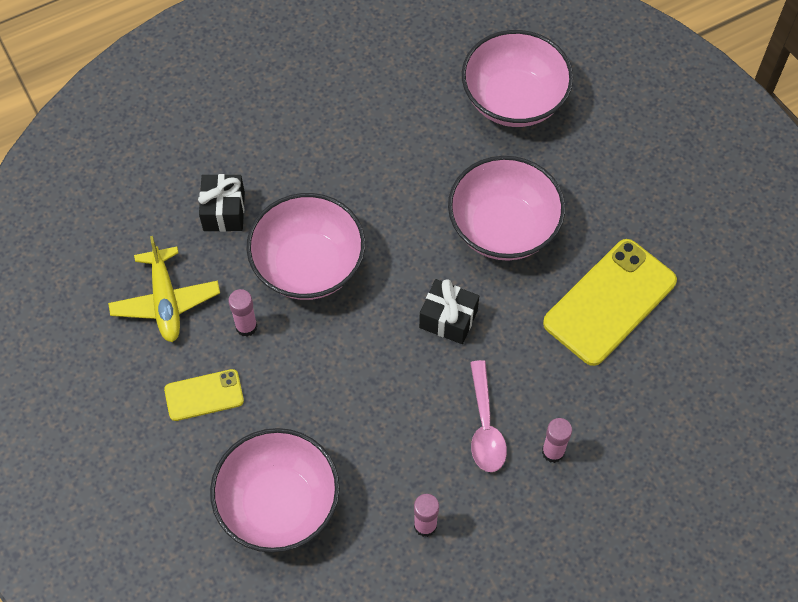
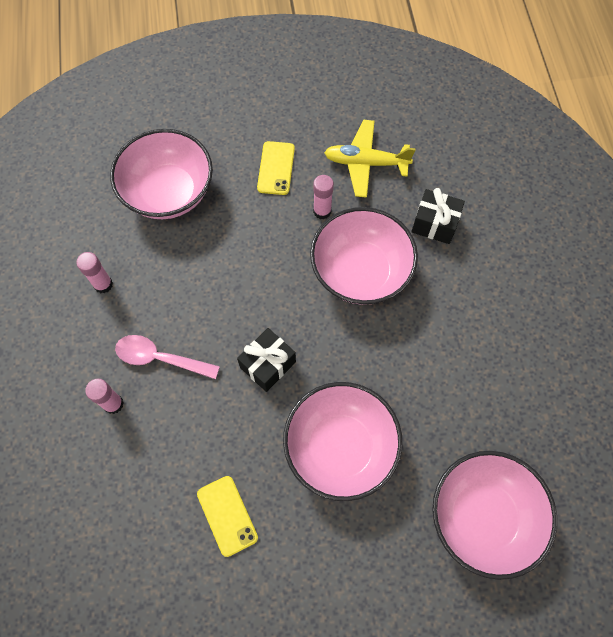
camera: 110 degrees right, 5 degrees up
(609, 302) = (227, 515): yellow phone -> yellow phone, size x0.54

